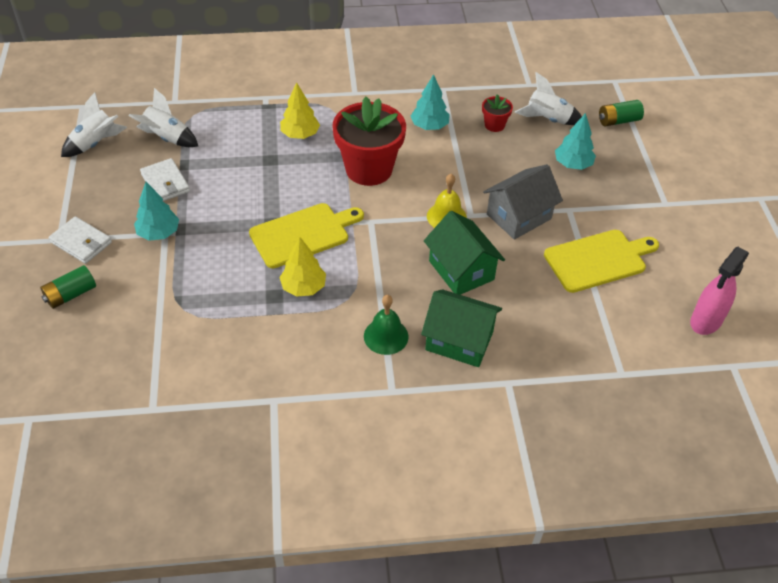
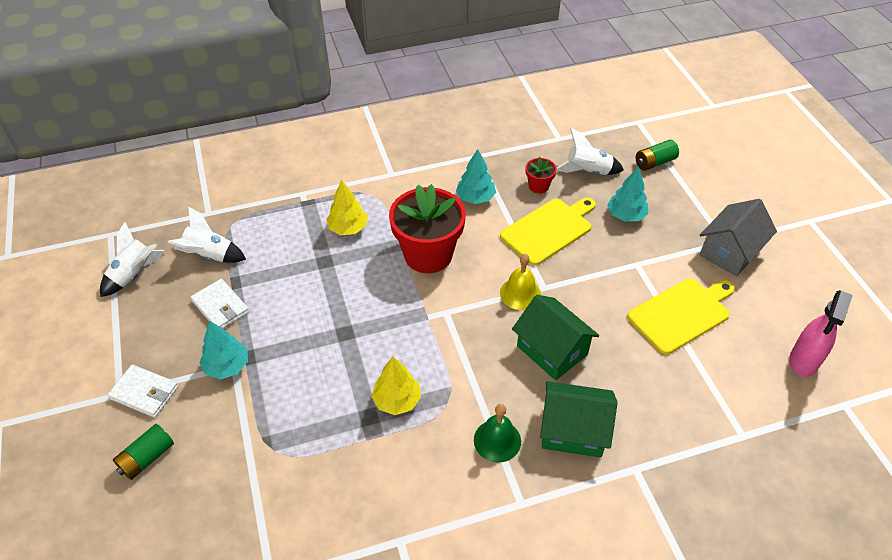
camera: 10 degrees left, 0 degrees up
(303, 234) = (380, 339): yellow cutting board -> yellow cutting board (549, 230)
(519, 216) = (591, 280): grey house -> grey house (730, 252)

